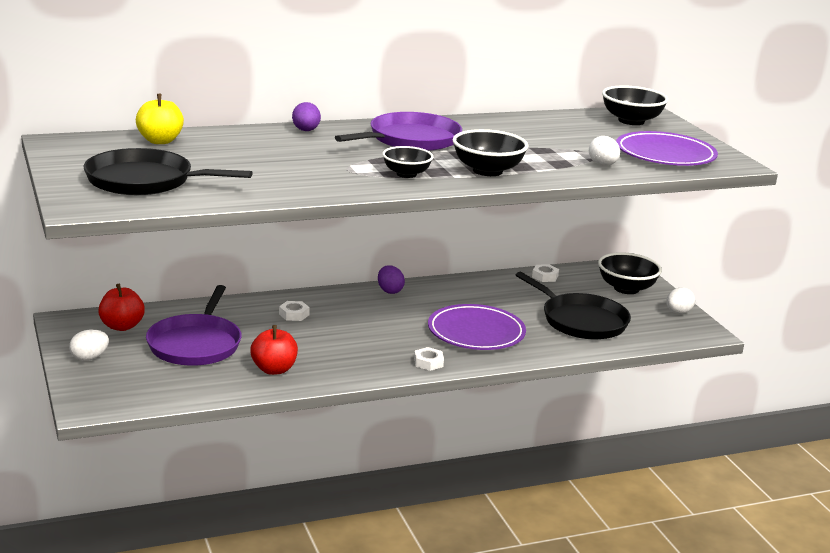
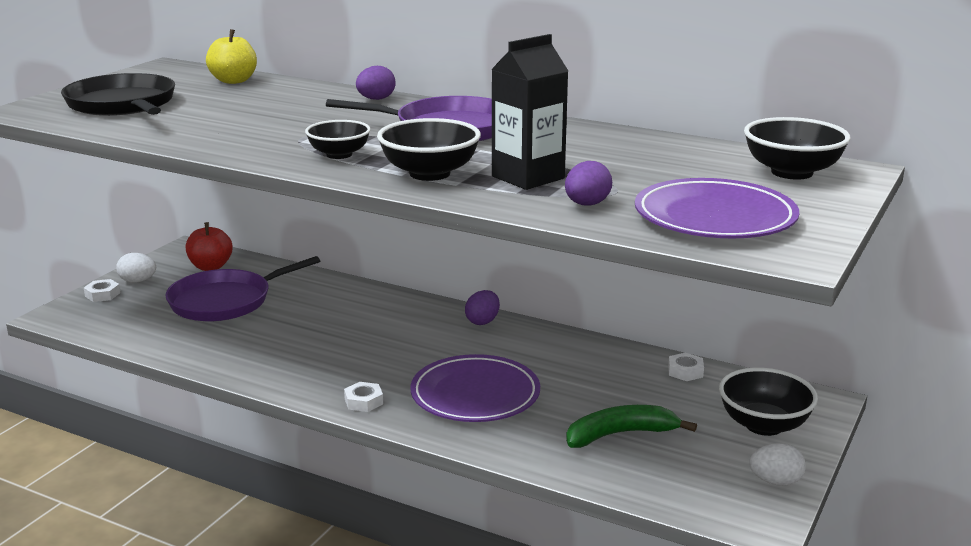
camera: 50 degrees right, 0 degrees up
(274, 369) = (230, 347): red apple -> none
(294, 314) = (351, 308): white nut -> white nut (102, 294)
(537, 158) = (528, 177): none -> black carton
(581, 321) = (620, 434): black pan -> green banana
(602, 165) = (587, 204): white egg -> purple egg

